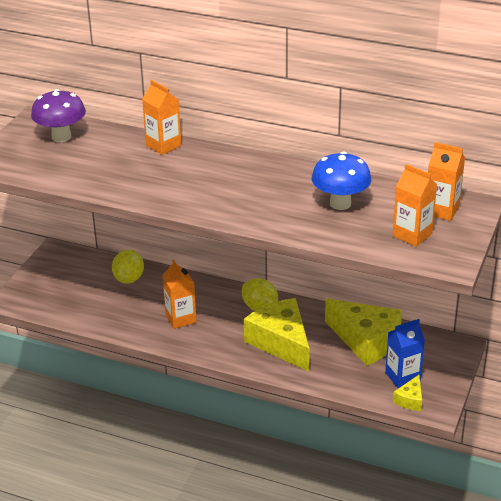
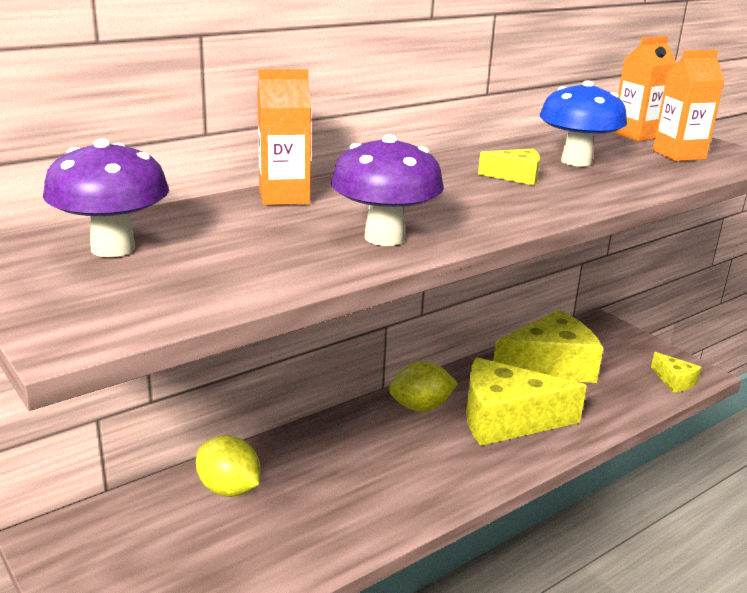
camera: 60 degrees left, 10 degrees down
(141, 187) = (384, 238): none -> purple mushroom
(181, 318) = (379, 477): orange carton -> none
(281, 193) = (516, 176): none -> yellow cheese
(402, 377) = (631, 370): blue carton -> none

